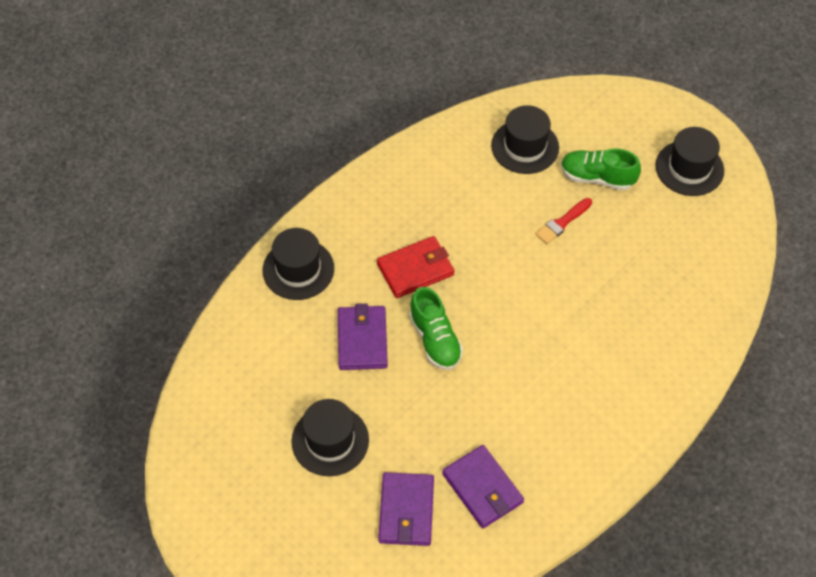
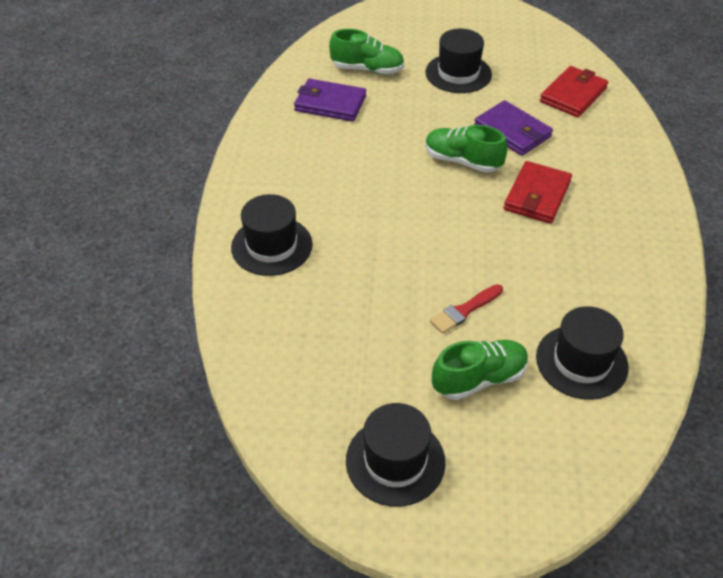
camera: 140 degrees right, 10 degrees down
(265, 340) = (573, 95): none -> red wallet
(298, 269) = (617, 144): black hat -> black hat (271, 246)
(406, 511) = (367, 69): purple wallet -> green shoe
(562, 222) = (464, 310): red brush -> red brush turned 135 degrees counterclockwise

